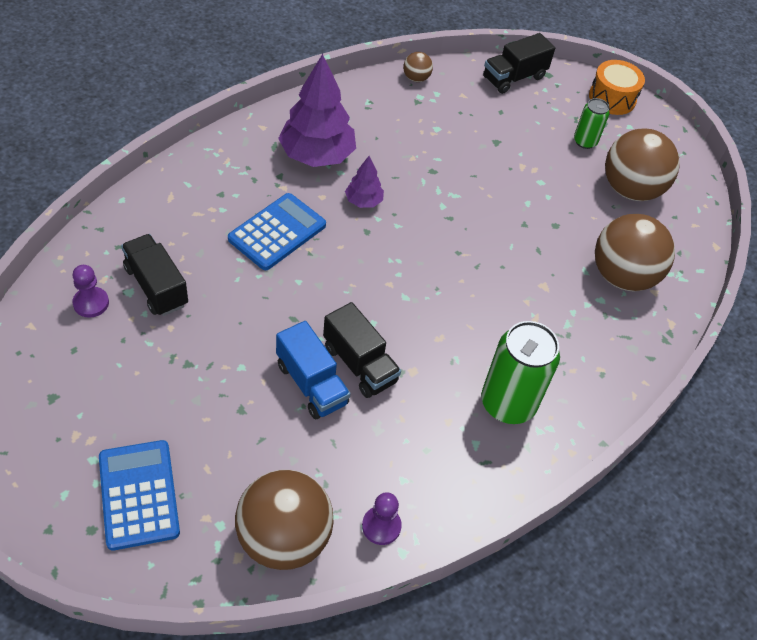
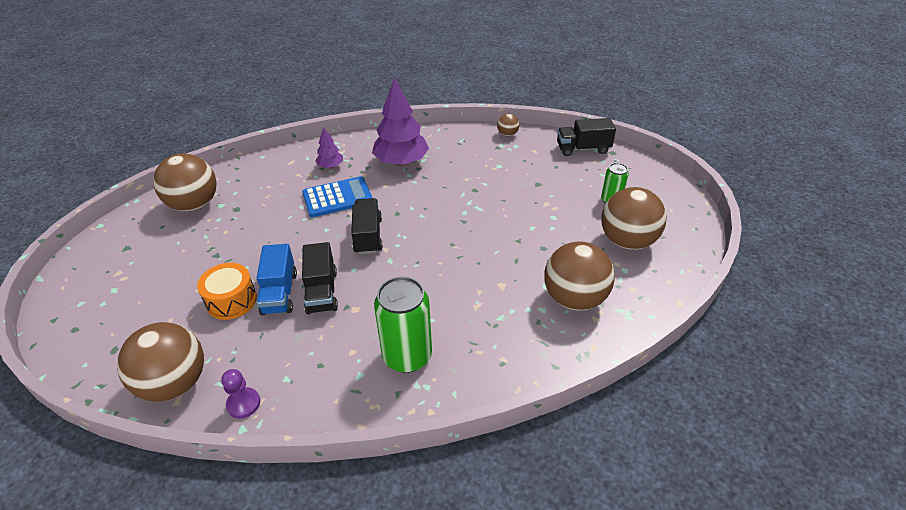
camera: 35 degrees right, 10 degrees down
(91, 303) = (194, 205): purple pawn -> brown ball
(139, 494) = (118, 320): blue calculator -> none
(156, 286) = (238, 207): black truck -> black truck (368, 236)
(363, 201) = (410, 195): purple tree -> purple tree (330, 166)
(612, 98) = (656, 178): orange drum -> orange drum (231, 300)

